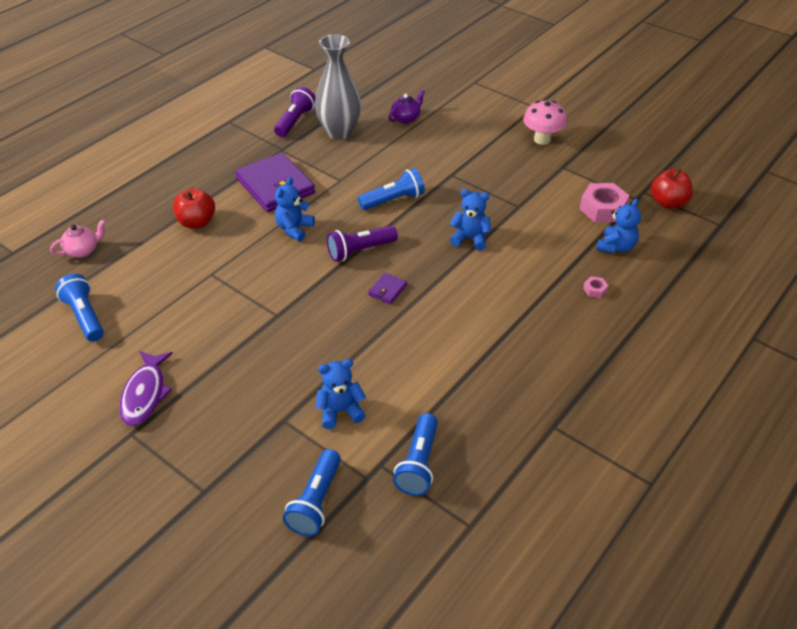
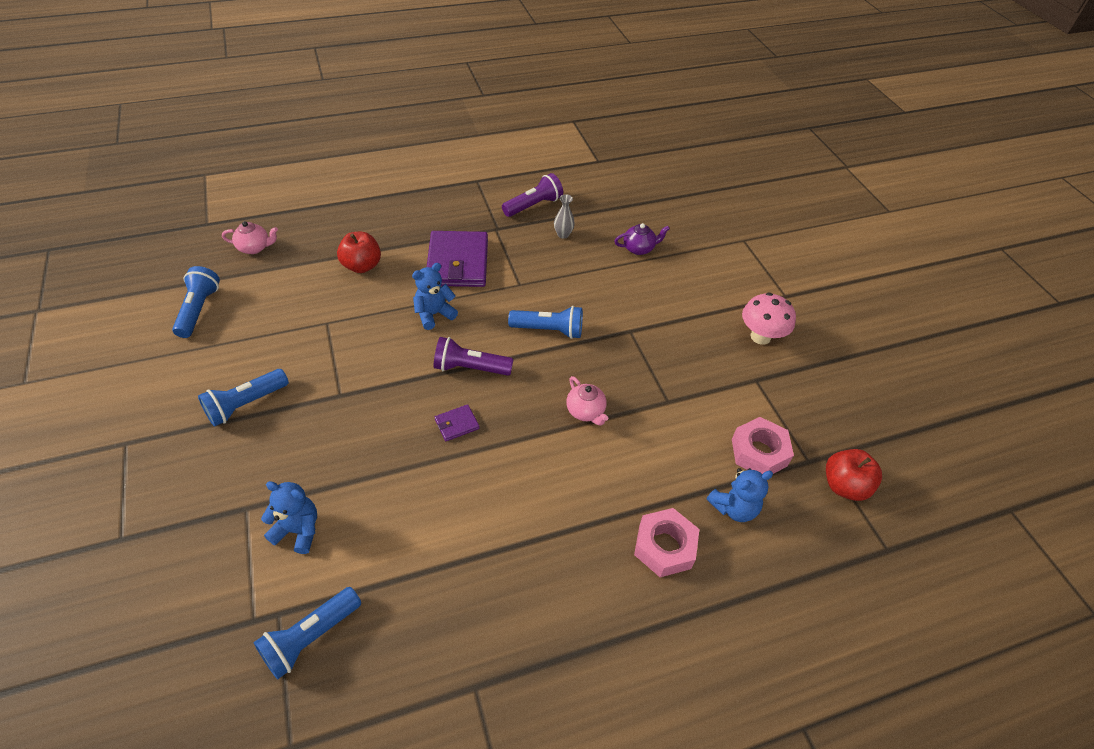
camera: 30 degrees right, 5 degrees up
(145, 394) = (170, 410): purple fish -> none
(315, 502) = (189, 615): blue flashlight -> blue flashlight (245, 404)
(339, 132) = (563, 234): grey vase -> grey vase, size x0.42
(470, 238) = (585, 411): blue teddy bear -> pink teapot
(595, 290) = (664, 547): pink nut -> pink nut, size x2.20

